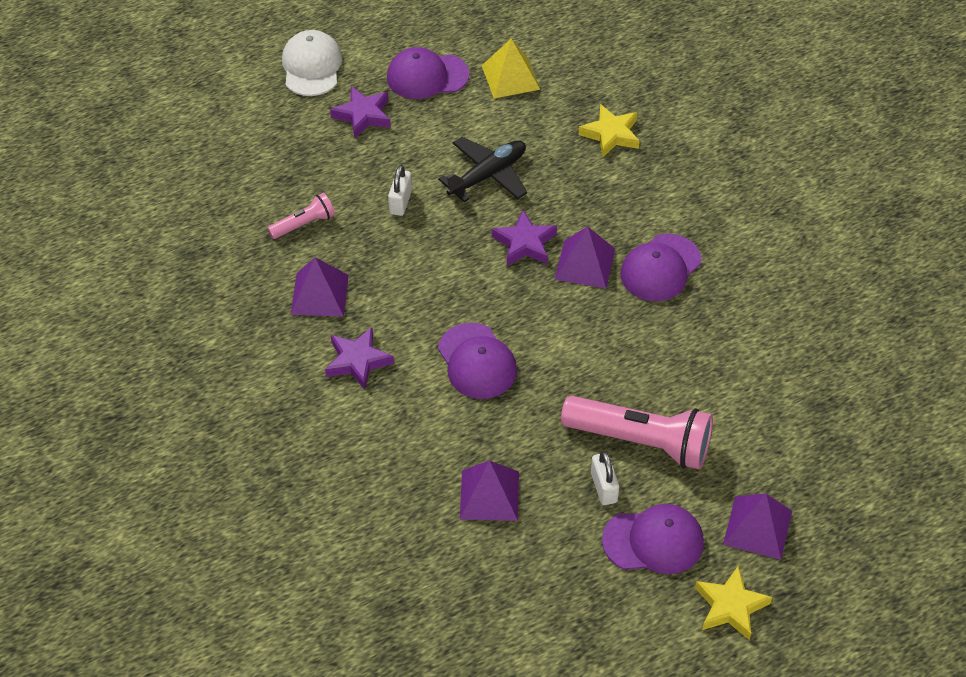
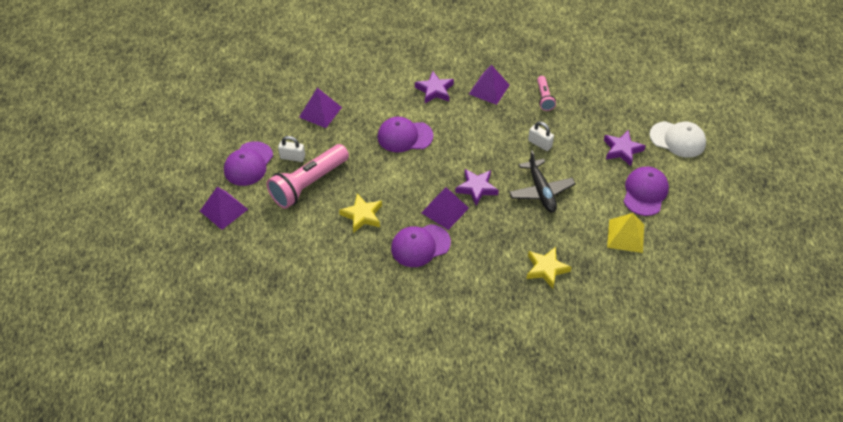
camera: 115 degrees right, 0 degrees up
(660, 268) = (420, 245): purple cap -> purple cap turned 90 degrees counterclockwise
(730, 606) = (191, 178): yellow star -> yellow star (362, 215)

